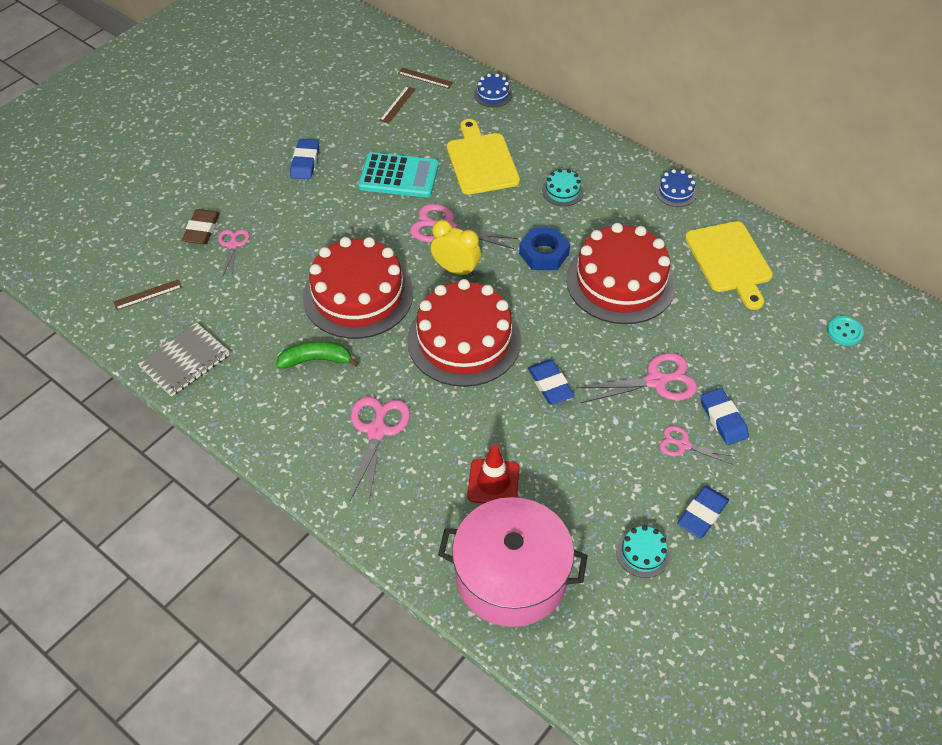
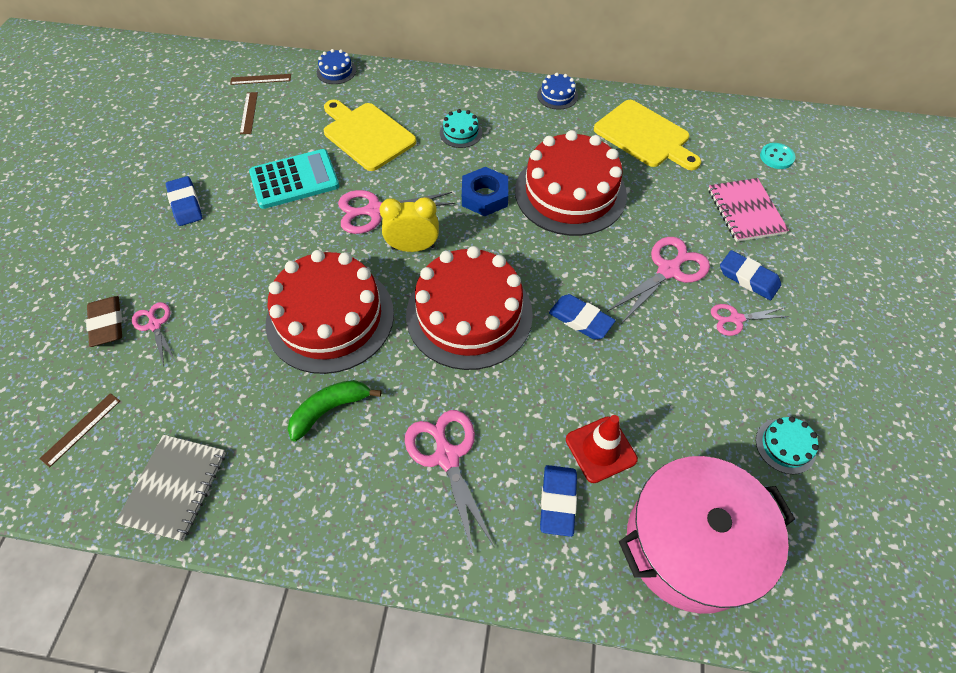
camera: 30 degrees left, 5 degrees up
(702, 514) = (802, 377): blue eraser -> blue eraser (558, 501)
(770, 365) = (745, 211): none -> pink notebook

